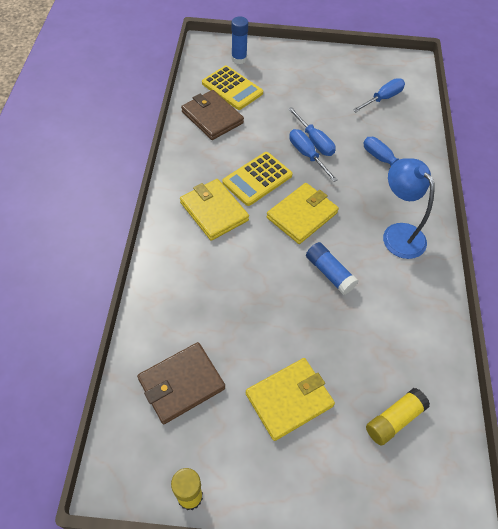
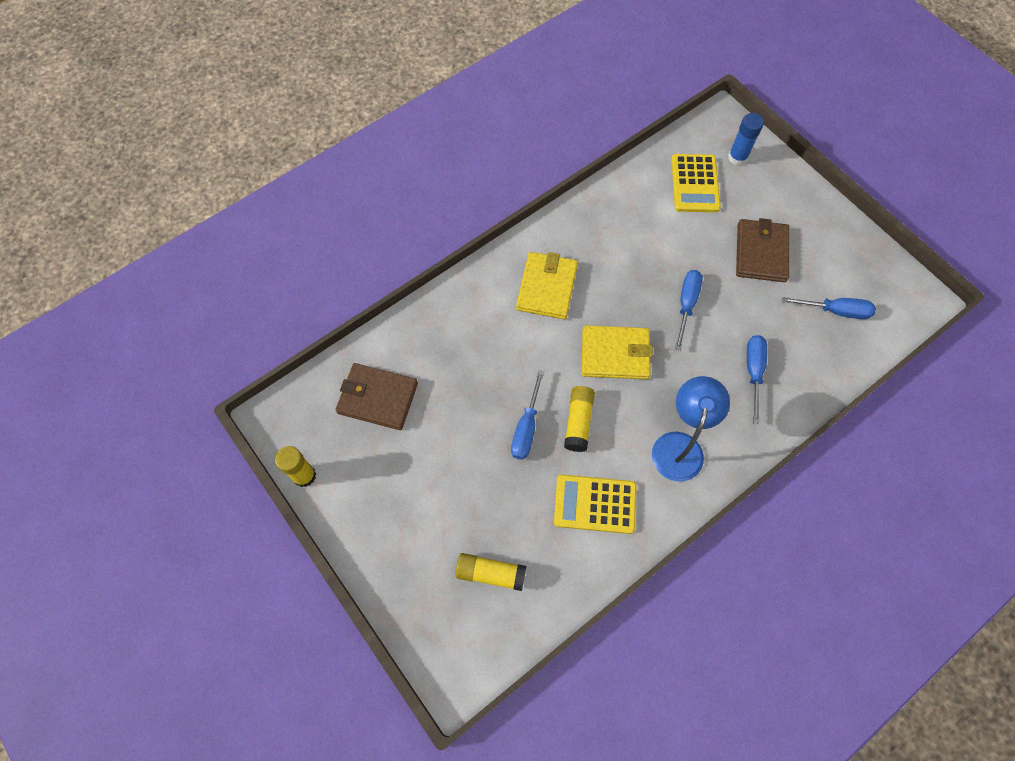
camera: 50 degrees right, 10 degrees up
(212, 117) = (643, 199): brown wallet -> brown wallet (761, 252)
(257, 179) = (615, 289): yellow calculator -> yellow calculator (595, 504)
(289, 399) = (435, 482): yellow wallet -> none
(314, 141) = (710, 297): blue screwdriver -> blue screwdriver (526, 428)
(329, 273) = (578, 422): blue glue stick -> yellow glue stick

